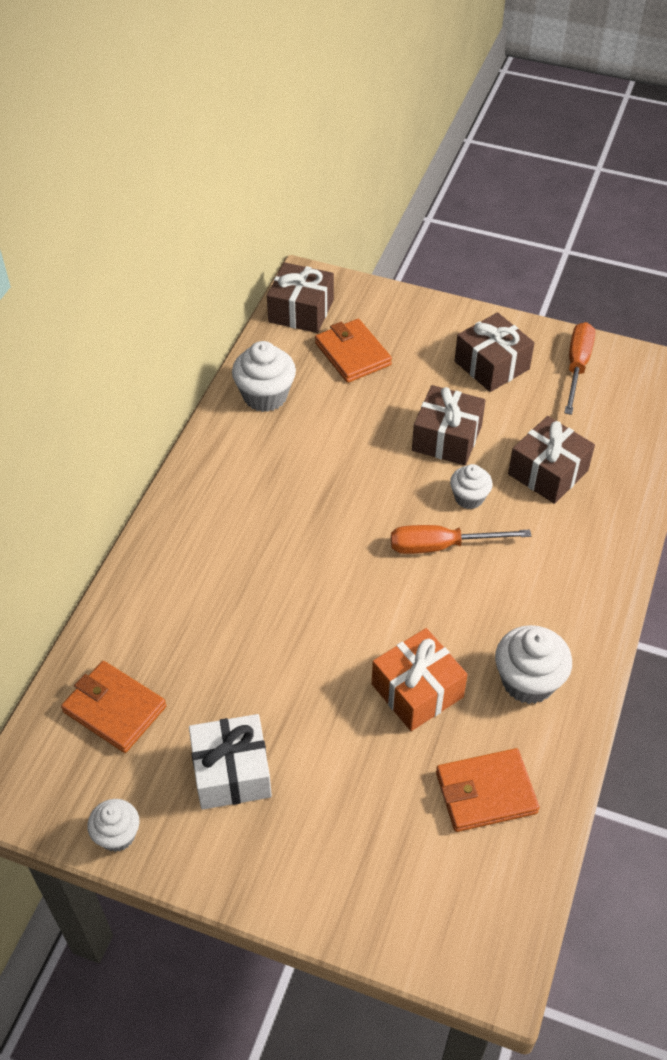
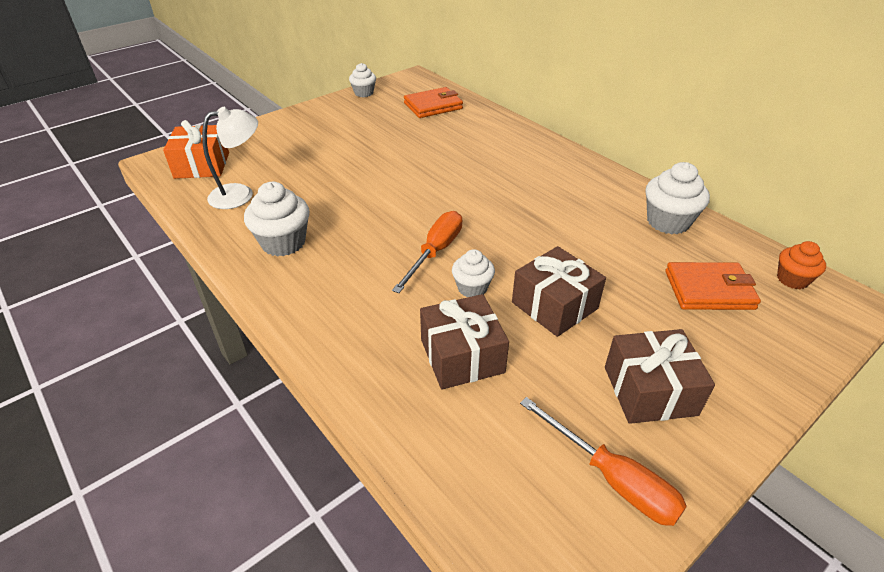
camera: 120 degrees right, 10 degrees down
(231, 772) = (358, 125): white gift -> none
(301, 311) = (792, 279): brown gift -> orange cupcake
(417, 691) = (333, 196): orange gift -> orange gift (202, 165)
(486, 793) = (240, 194): orange wallet -> white lamp

